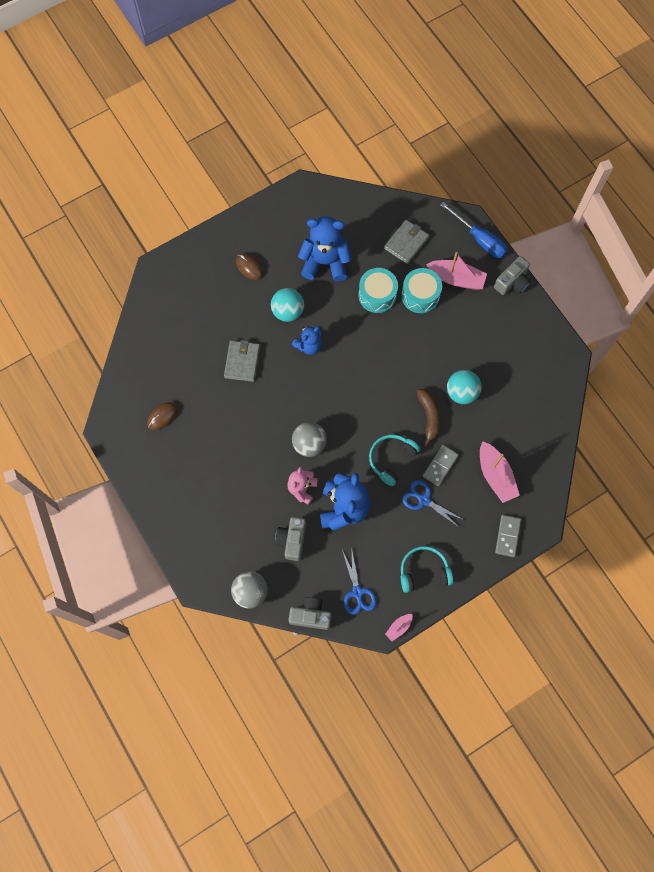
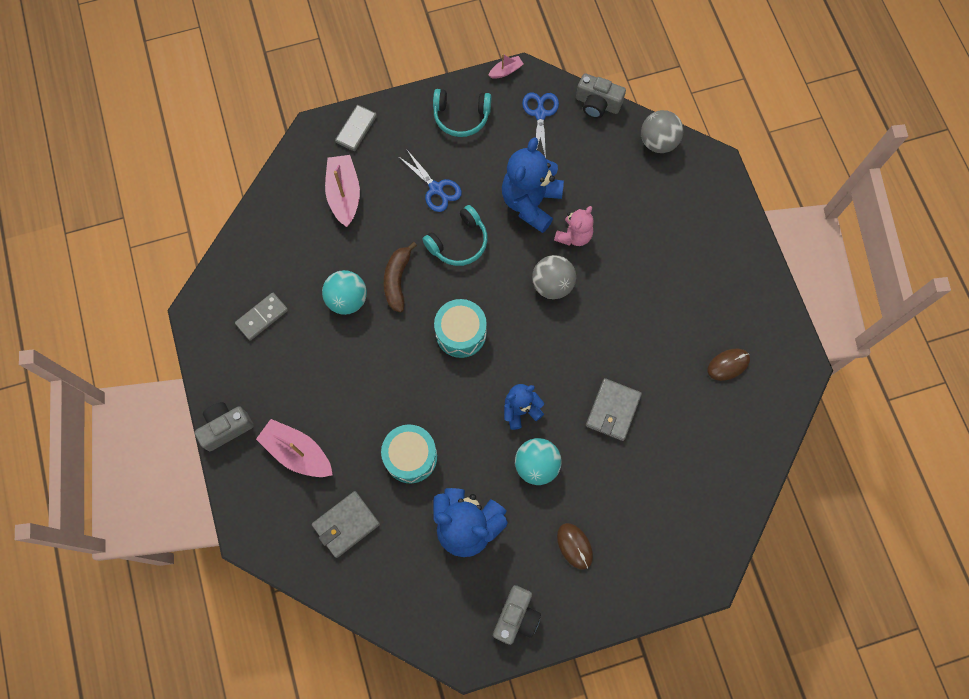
camera: 165 degrees left, 0 degrees up
(292, 540) = (599, 183): grey camera -> grey camera (516, 617)
(420, 295) = (354, 441): turquoise drum -> turquoise drum (461, 333)
(440, 466) = (404, 221): grey domino -> grey domino (262, 317)
(479, 239) = (244, 503): blue screwdriver -> none

